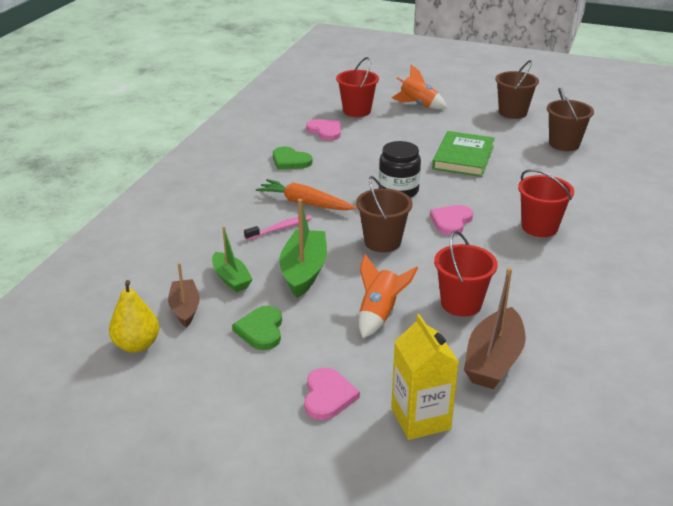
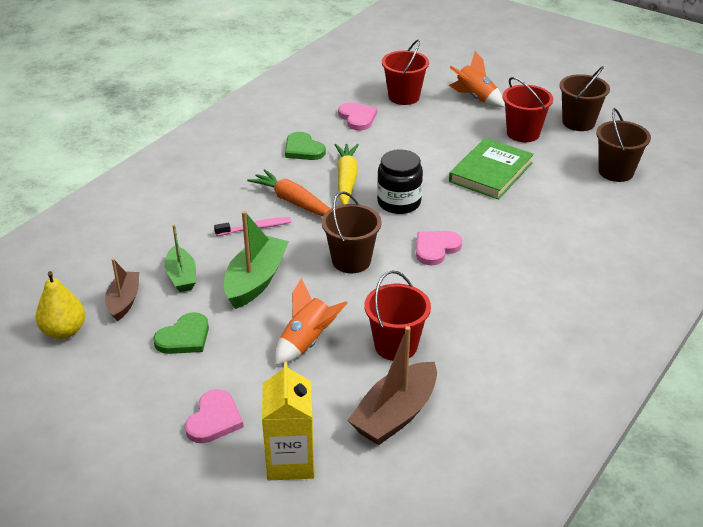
camera: 15 degrees right, 5 degrees up
(261, 330) = (184, 337): green heart -> green heart turned 150 degrees counterclockwise
(342, 179) = (346, 180): none -> yellow carrot
(539, 227) = (528, 271): red bucket -> red bucket (523, 133)

